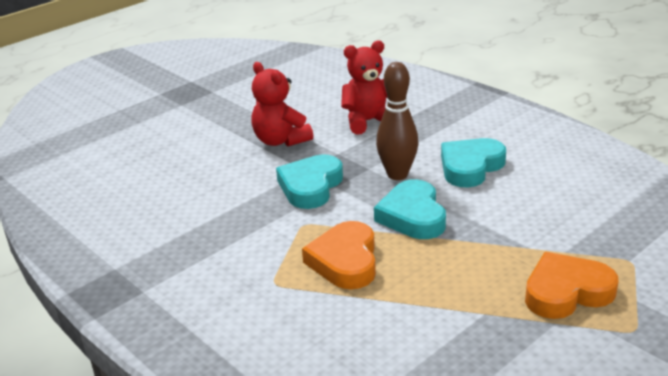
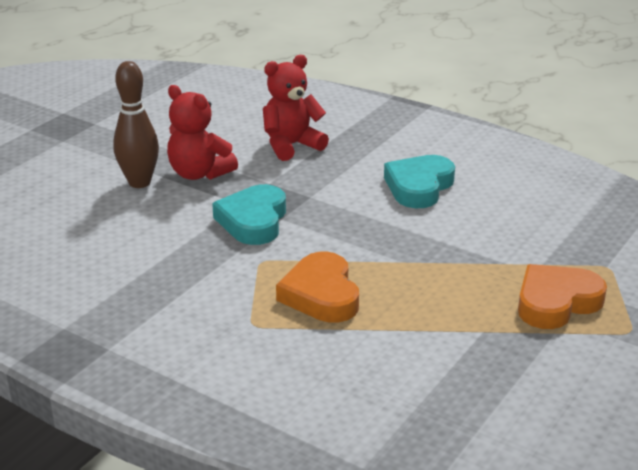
camera: 15 degrees left, 0 degrees up
(397, 174) = (344, 201): brown bowling pin -> brown bowling pin (139, 182)
(412, 216) = (376, 242): turquoise heart -> none

